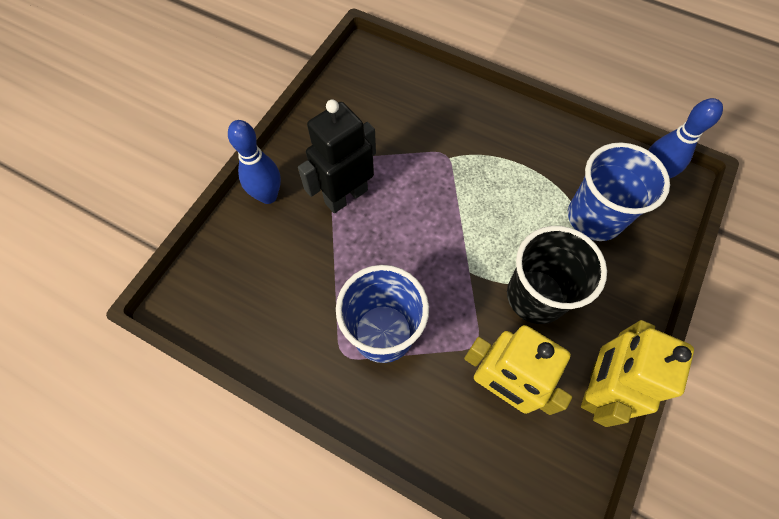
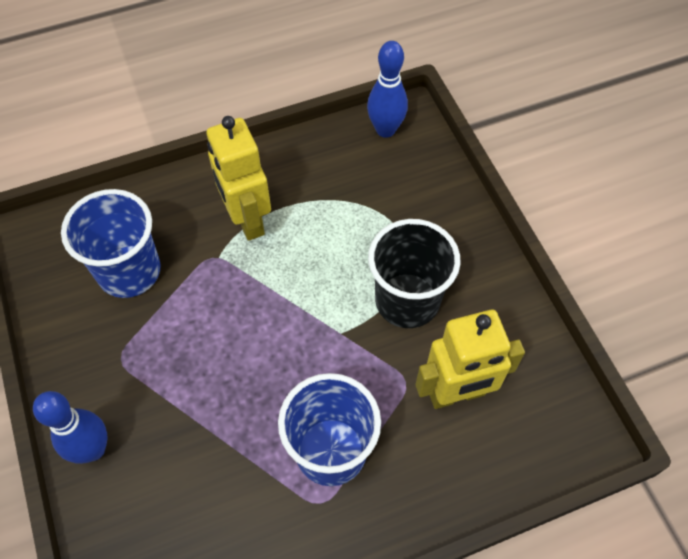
camera: 50 degrees left, 5 degrees down
(346, 196) = (167, 376): black robot -> none
(594, 217) = (381, 198): blue cup -> blue cup (129, 271)
(595, 388) = (515, 323): yellow robot -> yellow robot (247, 220)

